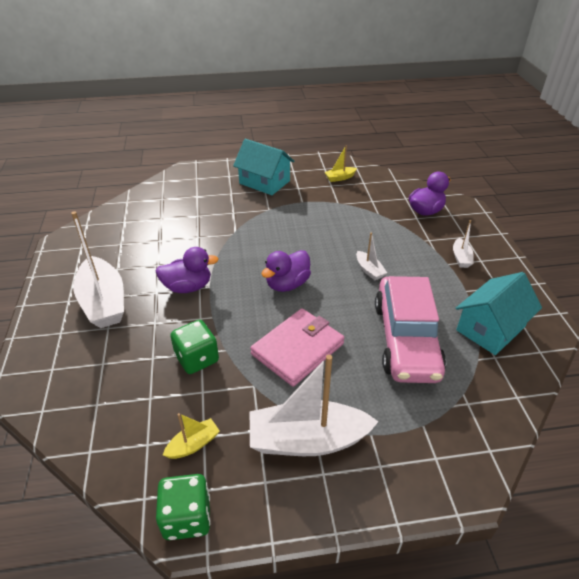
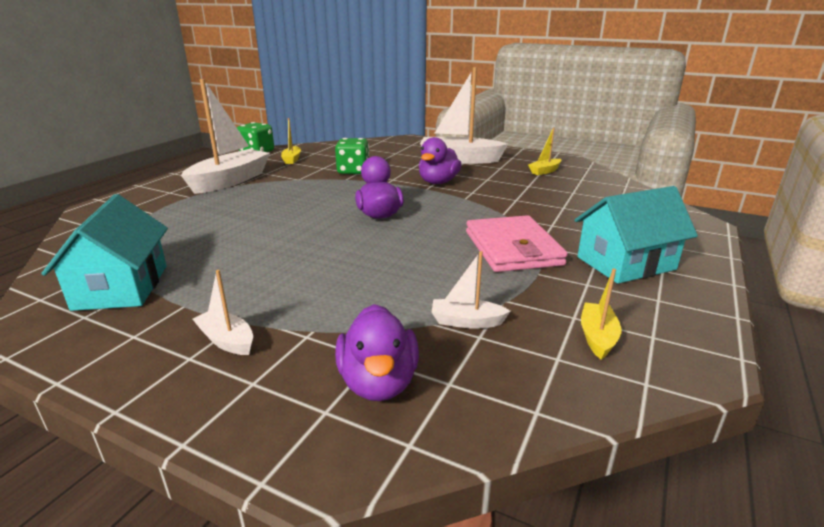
camera: 125 degrees right, 15 degrees down
(113, 242) = (544, 171): none -> yellow boat
(298, 349) = (299, 197): pink wallet -> pink wallet (512, 248)
(369, 270) = (328, 260): white boat -> white boat (466, 321)
(406, 339) = (216, 238): pink car -> none

